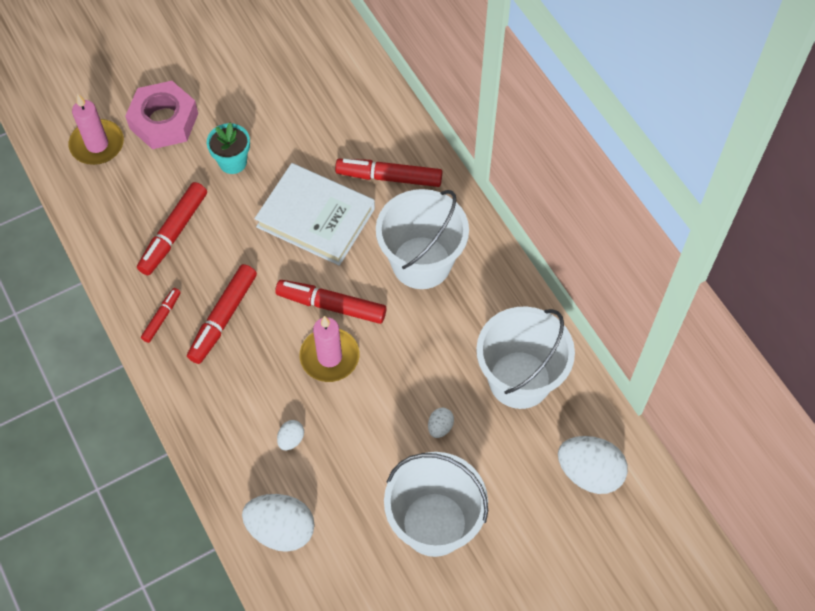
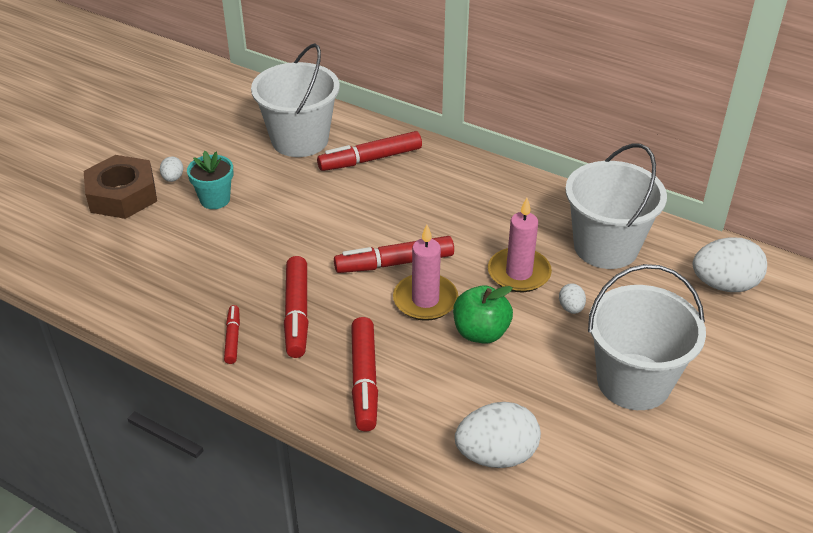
camera: 30 degrees left, 20 degrees down
(97, 144) = (64, 235): pink candle -> pink candle (519, 273)
(164, 121) = (122, 195): pink nut -> brown nut
(173, 233) = (195, 270): red marker -> red marker (364, 380)
(291, 439) = (443, 378): white egg -> white egg (173, 178)
(316, 217) = (327, 208): white book -> none
(350, 412) = (481, 332): none -> green apple
(421, 262) = (449, 203): white bucket -> white bucket (300, 140)

